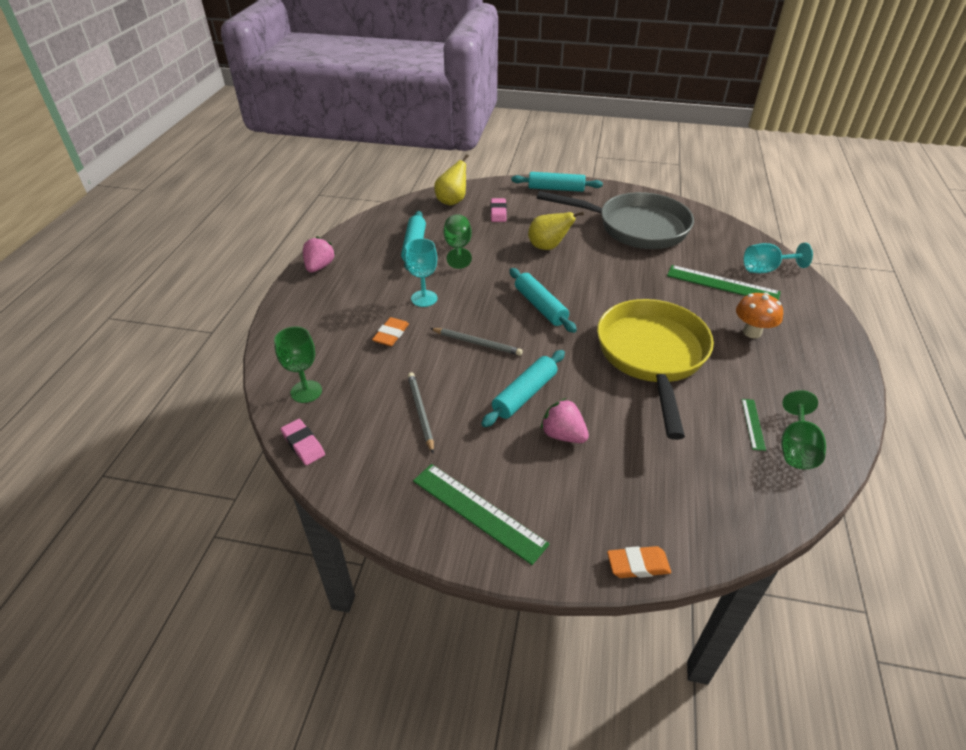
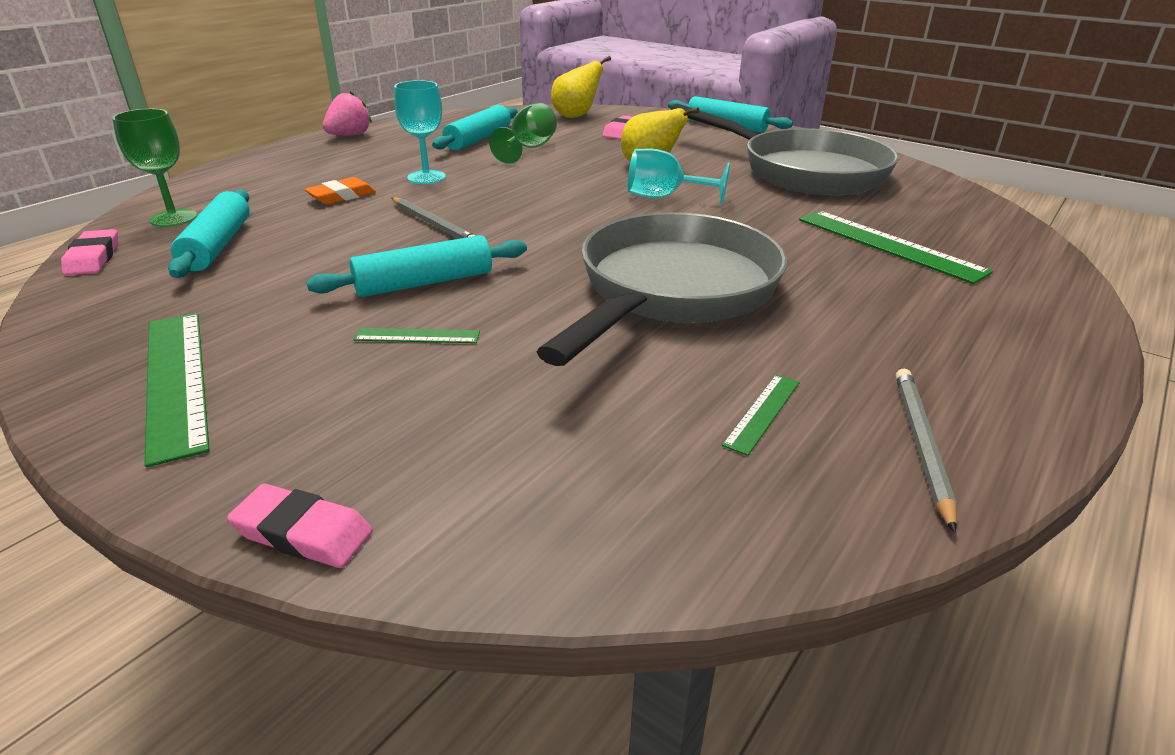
camera: 25 degrees right, 10 degrees down
(420, 412) = (266, 265): grey pencil -> grey pencil (920, 445)
(540, 306) = (566, 211): turquoise rolling pin -> turquoise rolling pin (217, 245)
(563, 435) = (417, 336): pink strawberry -> green ruler
(638, 565) = (303, 533): orange eraser -> pink eraser
(652, 356) = (672, 291): yellow pan -> grey pan
(752, 332) = (886, 304): orange mushroom -> none
(766, 269) = (990, 245): turquoise goblet -> turquoise goblet (664, 197)
(796, 448) = (818, 471): green goblet -> none

